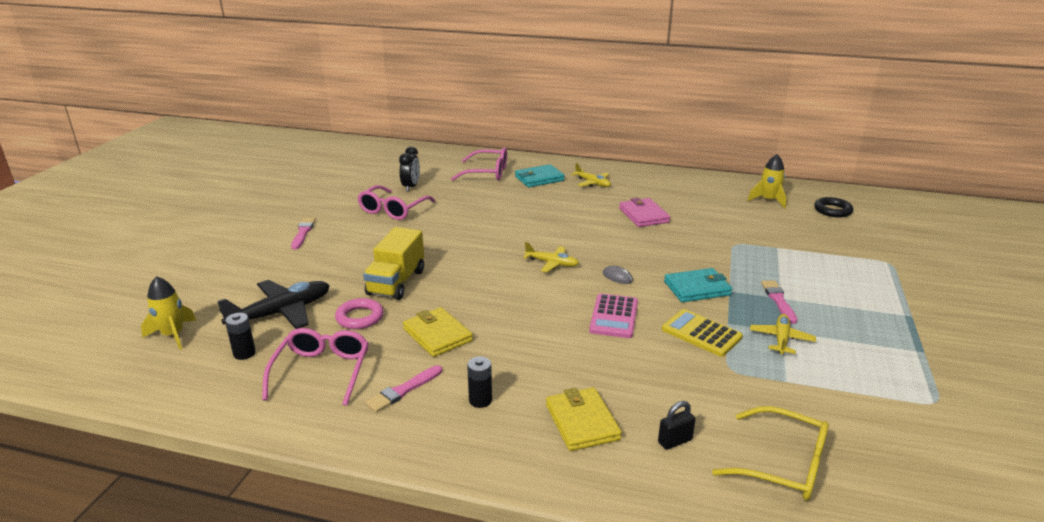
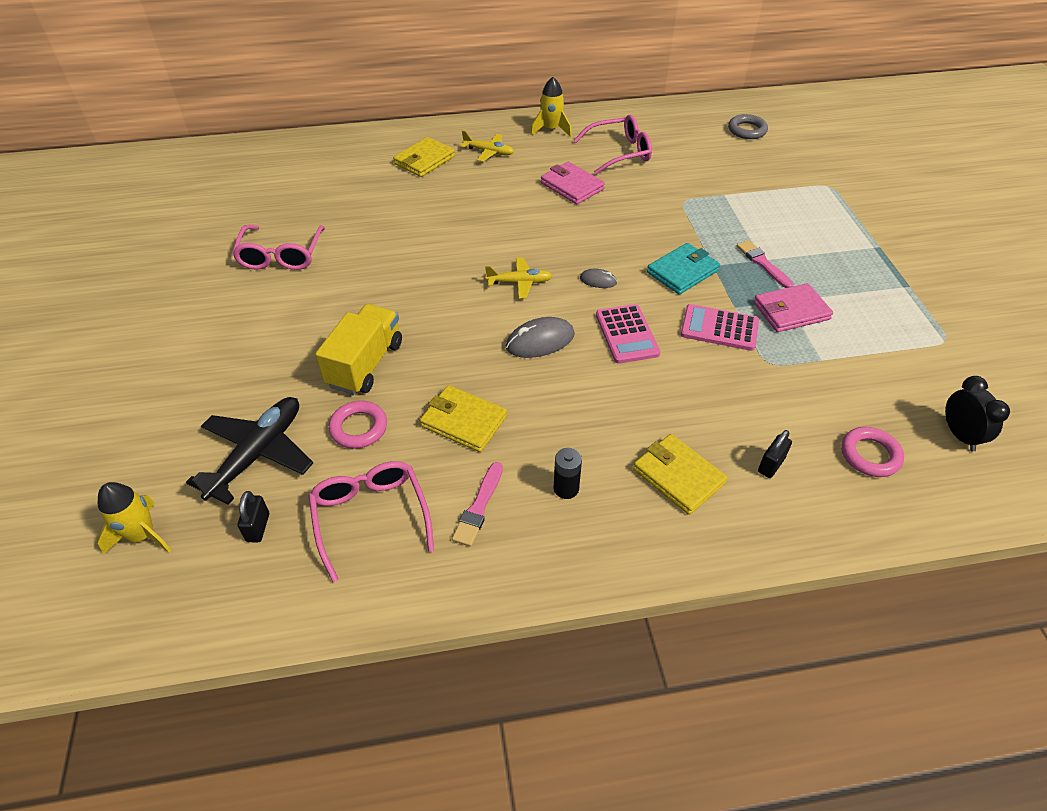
camera: 25 degrees left, 20 degrees up
(244, 353) = (258, 527): black battery -> black padlock
(303, 232) = (190, 324): pink brush -> none
(396, 282) = (365, 364): yellow truck -> yellow truck turned 150 degrees counterclockwise
(411, 187) = (277, 213): black clock -> black clock (959, 435)
(487, 173) = (356, 166): pink glasses -> pink glasses (619, 152)
(538, 302) = (540, 341): none -> grey mouse
(539, 178) = (424, 160): turquoise wallet -> yellow wallet
(701, 333) = (719, 328): yellow calculator -> pink calculator
(768, 200) = (681, 131): yellow rocket -> yellow rocket (551, 129)
(781, 339) = (791, 311): yellow plane -> pink wallet
(783, 465) = (870, 455): yellow glasses -> pink ring
(832, 210) = (747, 130): black ring -> grey ring

